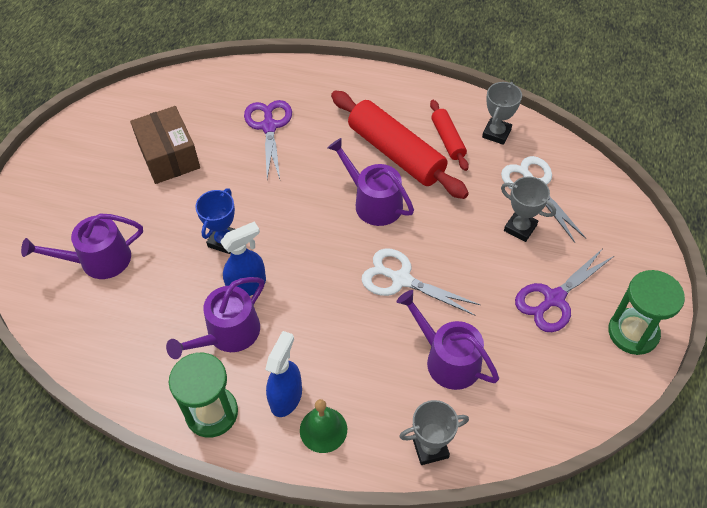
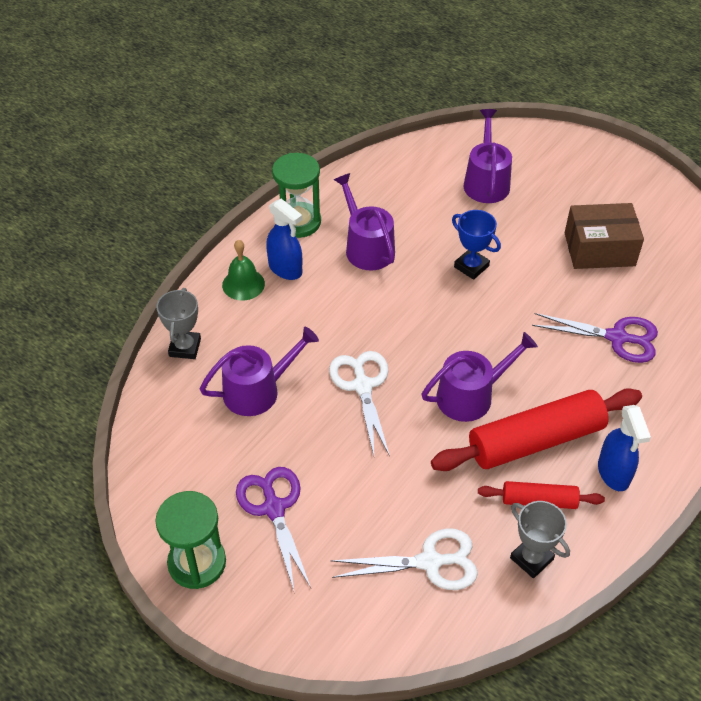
camera: 110 degrees right, 5 degrees down
(247, 286) = (411, 271): blue spray bottle -> blue spray bottle (613, 473)
(401, 279) = (362, 386): white scissors -> white scissors turned 60 degrees counterclockwise
(520, 228) = (377, 518): grey trophy -> none

